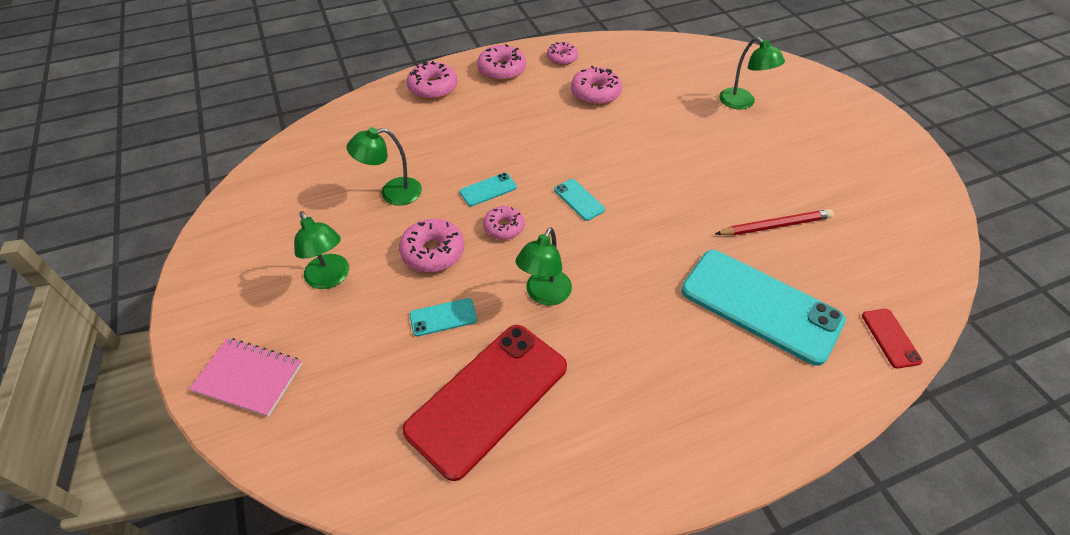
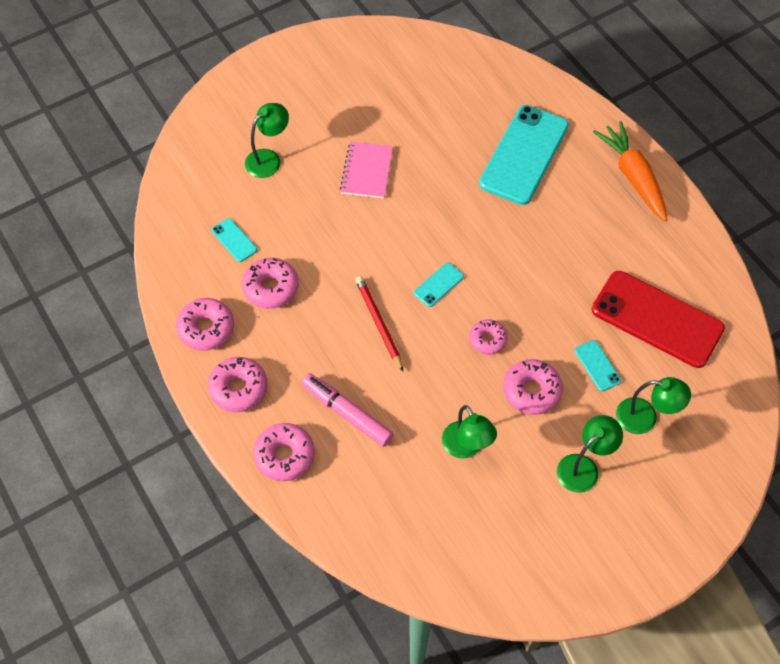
camera: 100 degrees left, 10 degrees up
(248, 377) = (695, 493): pink notebook -> pink notebook (367, 171)
(457, 124) = (347, 413): none -> pink marker
(488, 190) = (442, 362): turquoise phone -> turquoise phone (234, 240)
(544, 295) = (554, 297): green lamp -> green lamp (645, 418)
(562, 58) = (206, 328): pink donut -> pink donut, size x1.51
(728, 429) = (633, 176): none -> orange carrot
(775, 226) = (437, 141): red pencil -> red pencil (379, 323)
(890, 338) = (532, 83): red phone -> none

